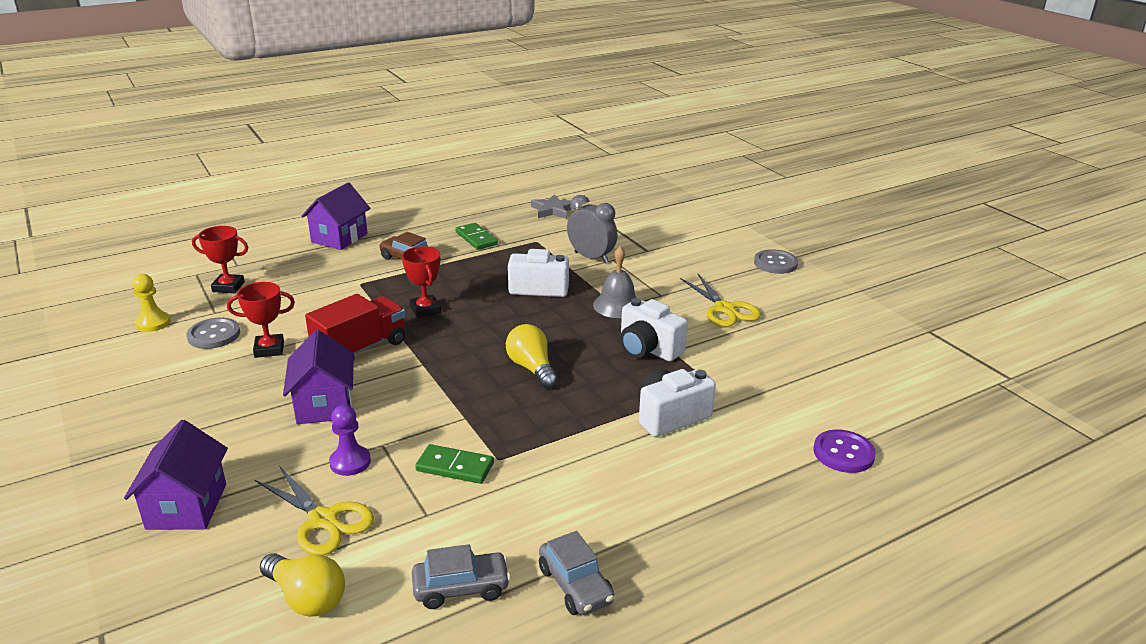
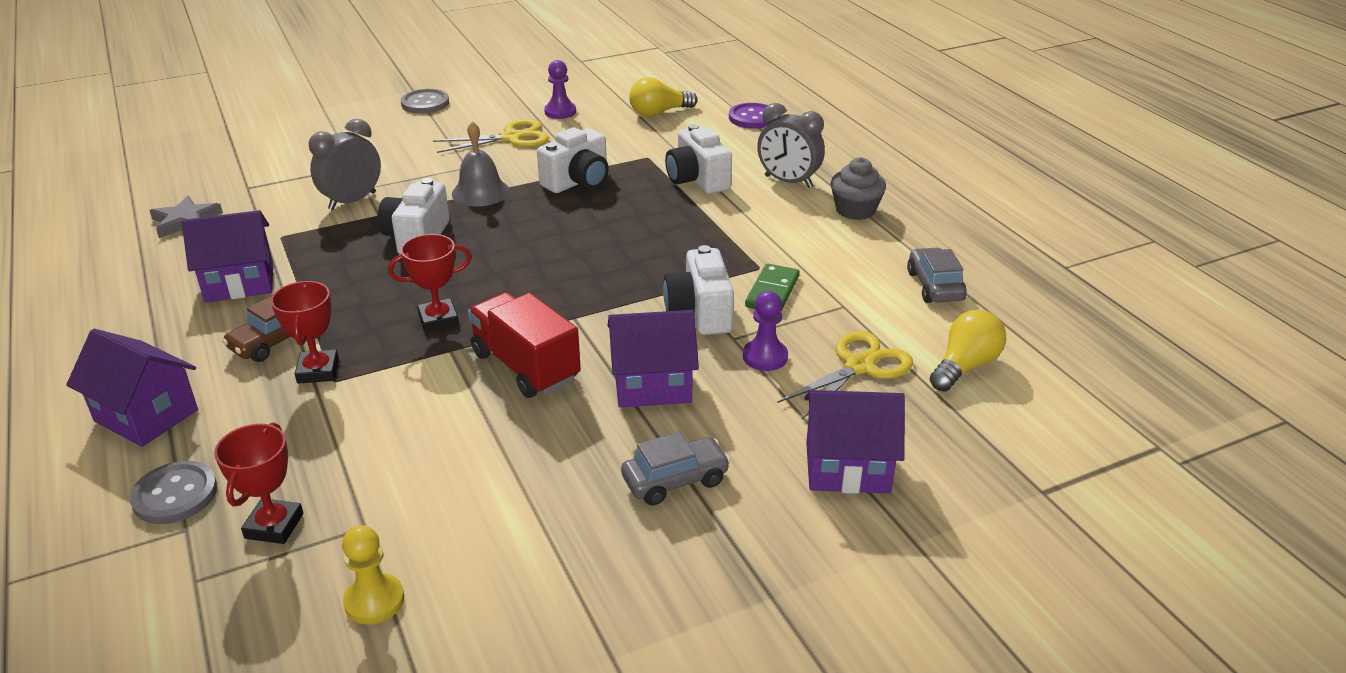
camera: 85 degrees left, 5 degrees up
(214, 335) = (443, 515): grey button -> grey button (175, 495)
(269, 349) = (504, 449): red trophy -> red trophy (318, 371)
(423, 425) = (700, 313): none -> white camera
(476, 238) = (239, 283): green domino -> purple house
(532, 368) = (600, 247): yellow light bulb -> yellow light bulb (659, 113)
(575, 585) = (920, 235): grey car -> grey car (675, 480)
(627, 532) = (855, 210): none -> grey cupcake
(685, 480) = (788, 182): none -> grey clock
(792, 329) = (560, 112): none -> purple pawn

